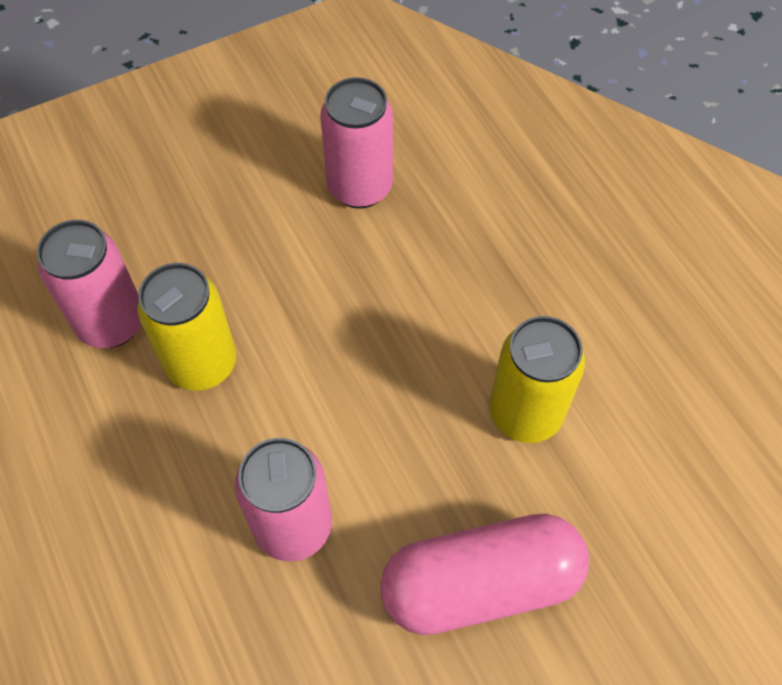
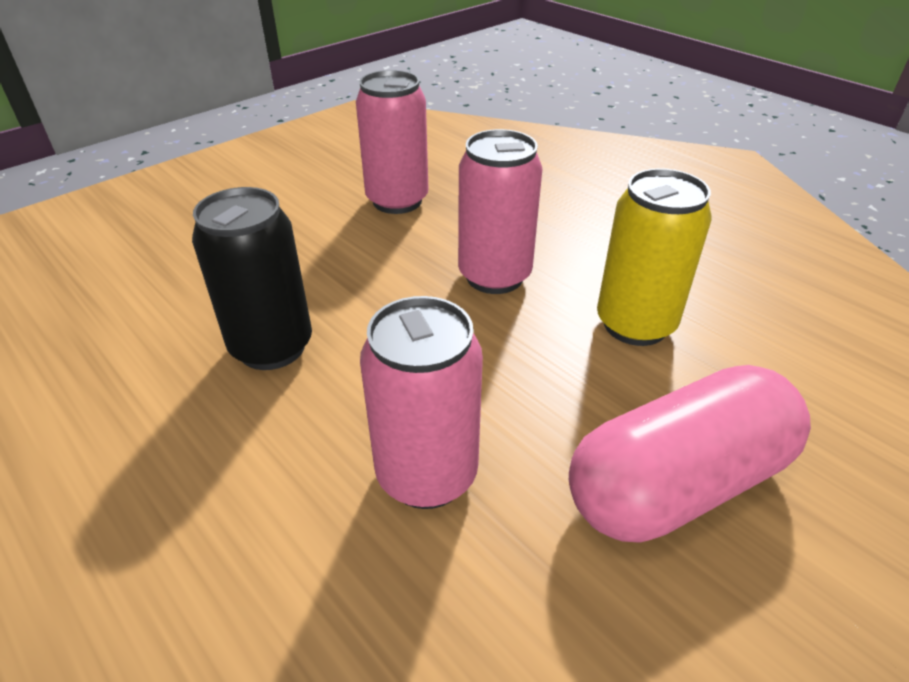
camera: 15 degrees left, 20 degrees down
(111, 323) = (159, 332): pink can -> pink can (494, 276)
(201, 363) = (272, 347): yellow can -> black can

